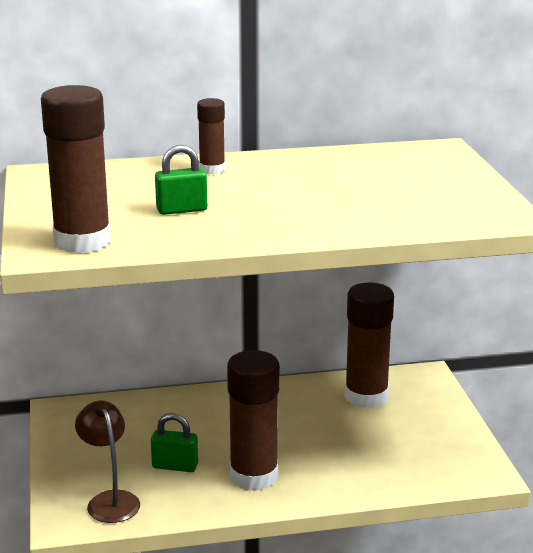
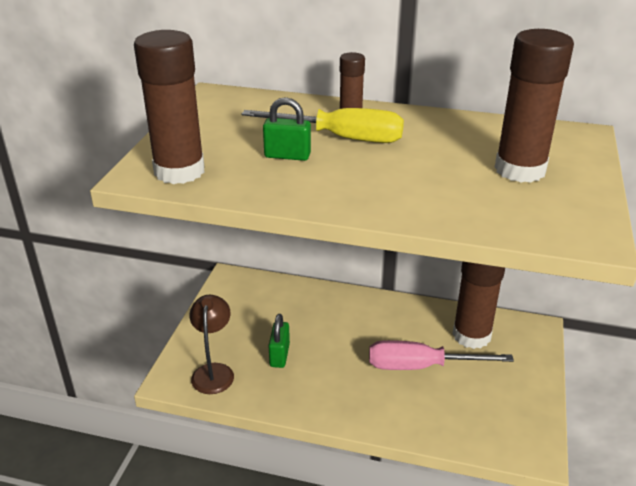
camera: 25 degrees right, 10 degrees up
(175, 466) = (279, 355): green padlock -> green padlock turned 60 degrees clockwise
(220, 187) = (341, 138): none -> yellow screwdriver
(254, 476) = (333, 385): brown glue stick -> brown glue stick (520, 170)
(333, 436) = (421, 366): none -> pink screwdriver

